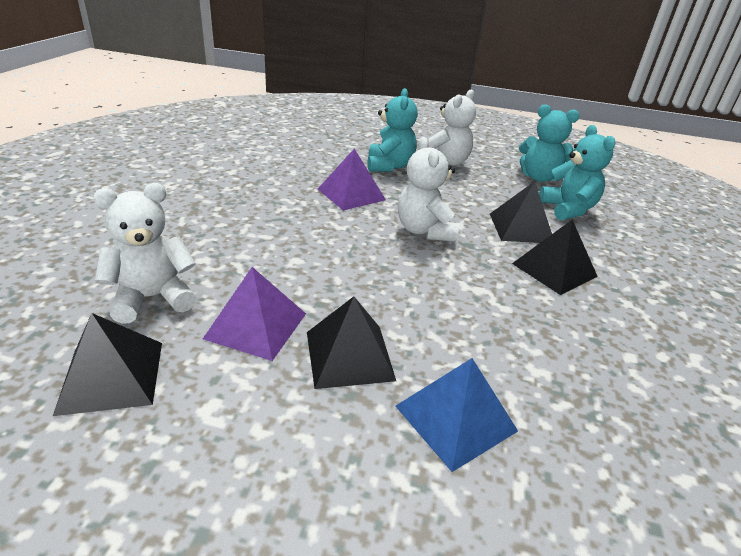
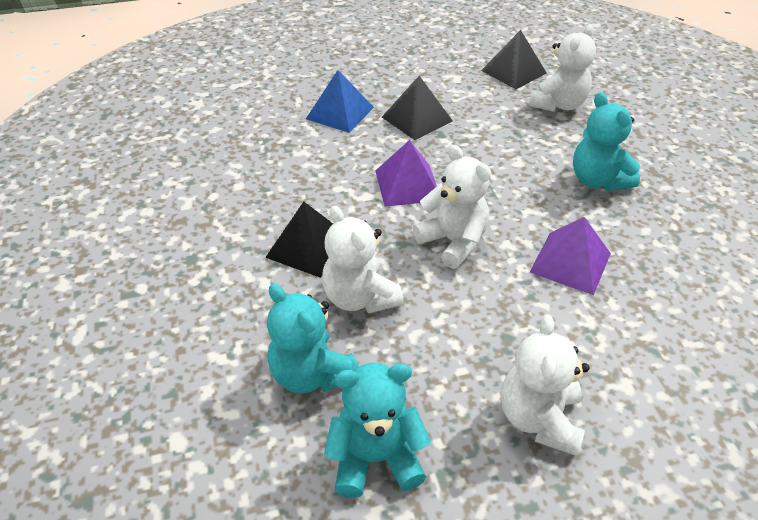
camera: 155 degrees right, 10 degrees up
(256, 325) = (483, 113): purple pyramid -> purple pyramid (408, 185)
(389, 166) = (596, 352): turquoise teddy bear -> turquoise teddy bear (598, 180)
(521, 228) = (360, 298): black pyramid -> white teddy bear

